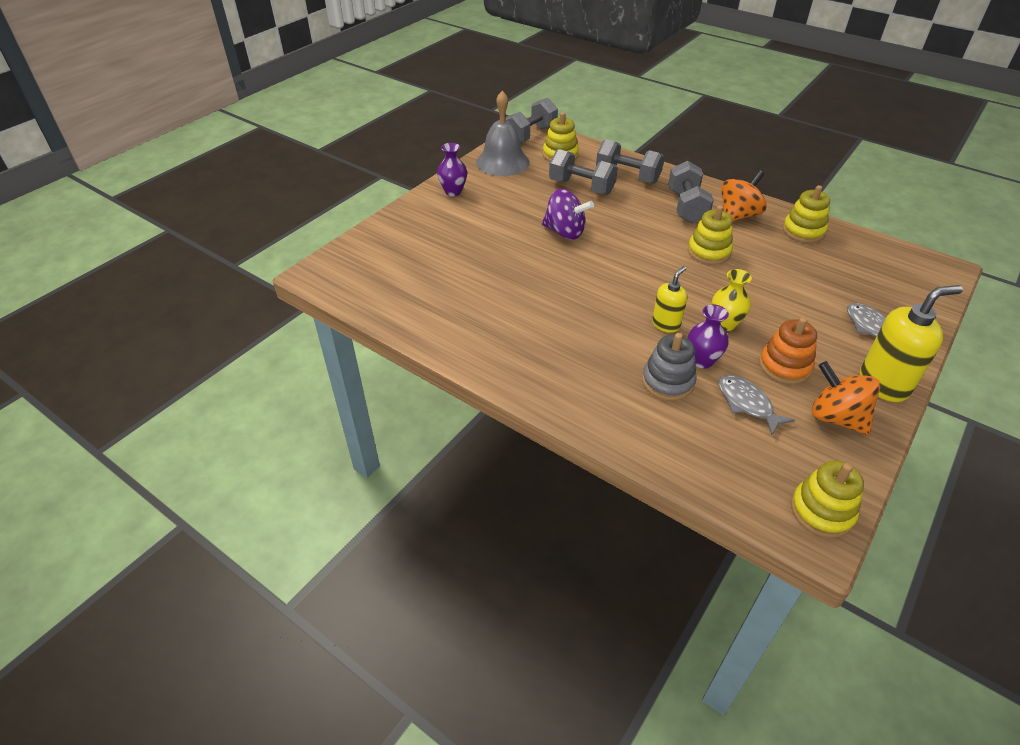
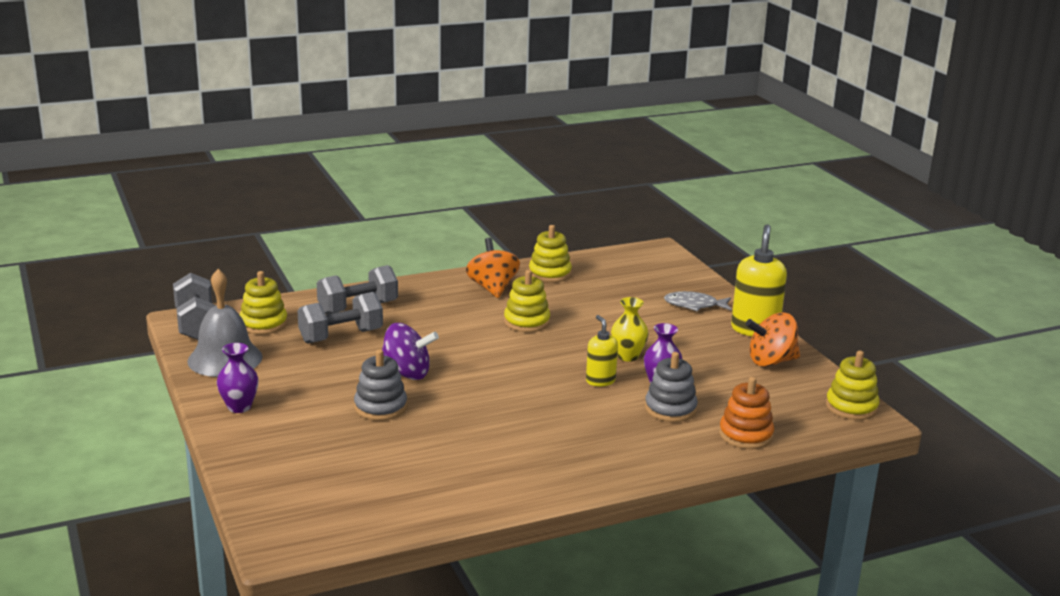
camera: 60 degrees left, 20 degrees down
(509, 241) = (380, 407): none -> grey stacking toy
(565, 232) = (406, 374): purple spinning top -> purple spinning top turned 45 degrees clockwise
(686, 207) = (448, 303): grey dumbbell -> none
(747, 404) = (726, 388): grey fish -> none
(784, 366) = (700, 355): orange stacking toy -> orange stacking toy (745, 435)

